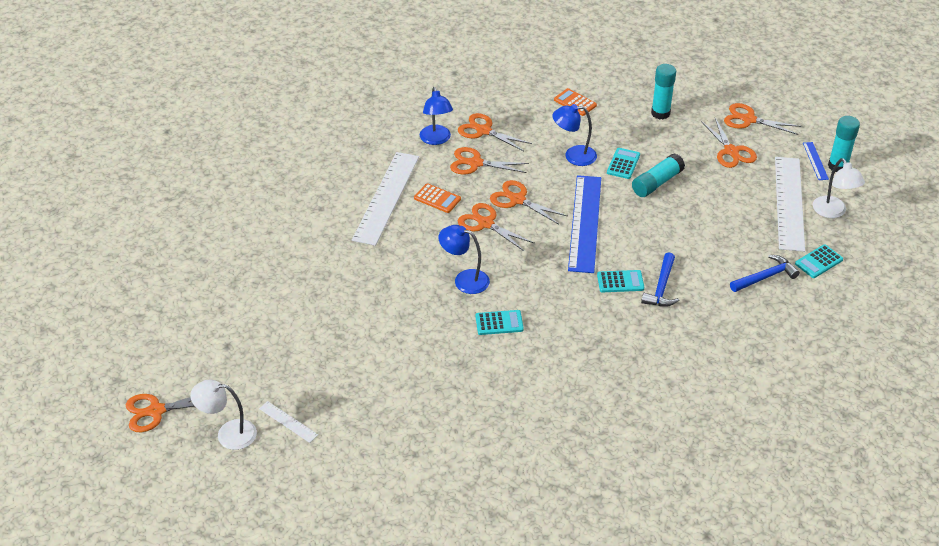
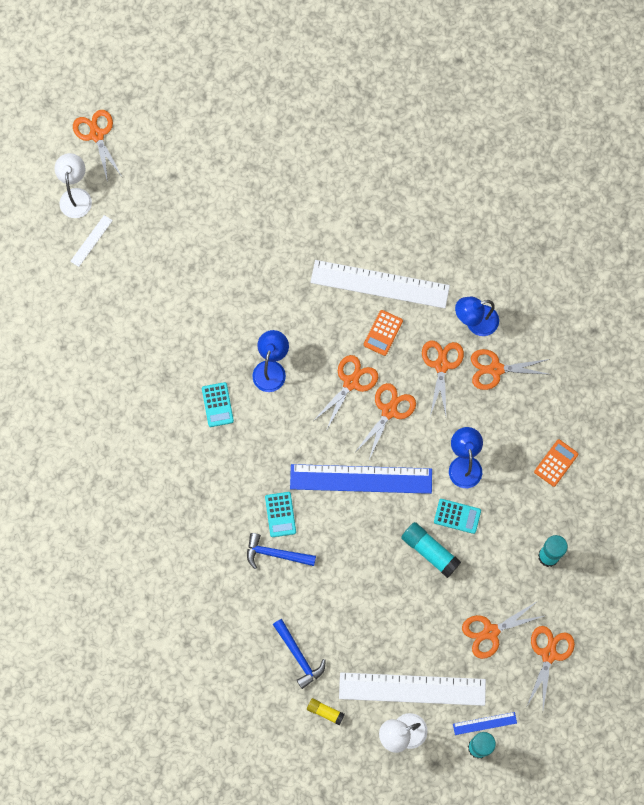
camera: 85 degrees right, 30 degrees up
(483, 131) = (495, 369): orange scissors -> orange scissors turned 120 degrees counterclockwise
(819, 262) = (325, 712): turquoise calculator -> yellow glue stick

